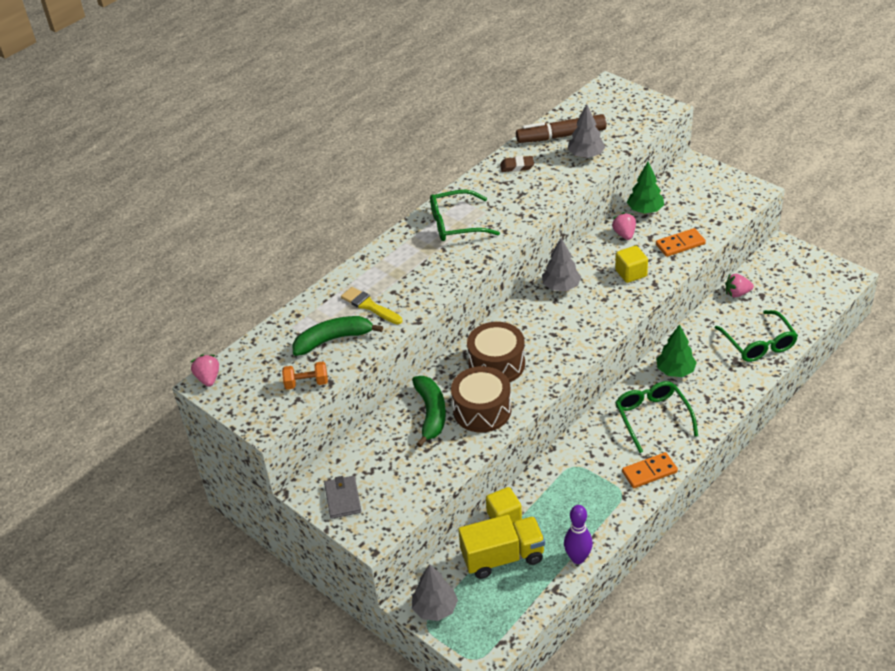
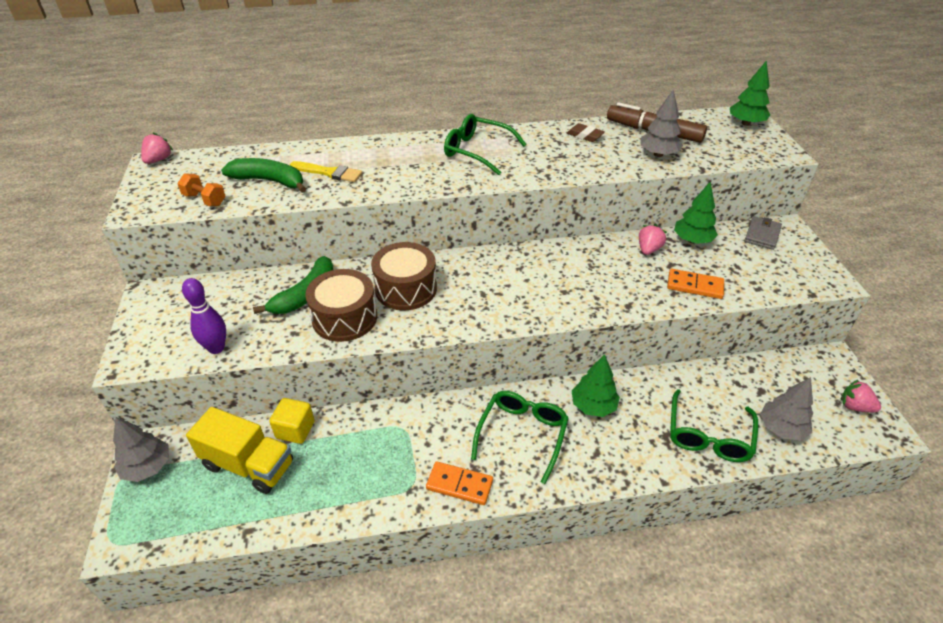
camera: 35 degrees right, 0 degrees up
(343, 499) = (157, 316): grey wallet -> grey wallet (762, 235)
(369, 306) = (329, 173): yellow brush -> yellow brush turned 120 degrees clockwise
(561, 286) = (538, 260): grey tree -> grey tree (781, 428)
(578, 558) = (300, 518): purple bowling pin -> purple bowling pin (216, 348)
(615, 94) = (746, 123): none -> green tree
(631, 273) = (616, 284): yellow cube -> none
(737, 293) = (735, 374): pink strawberry -> pink strawberry (854, 406)

